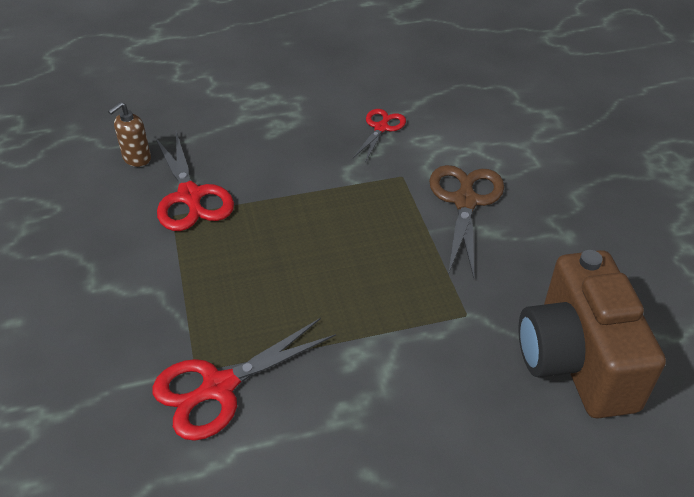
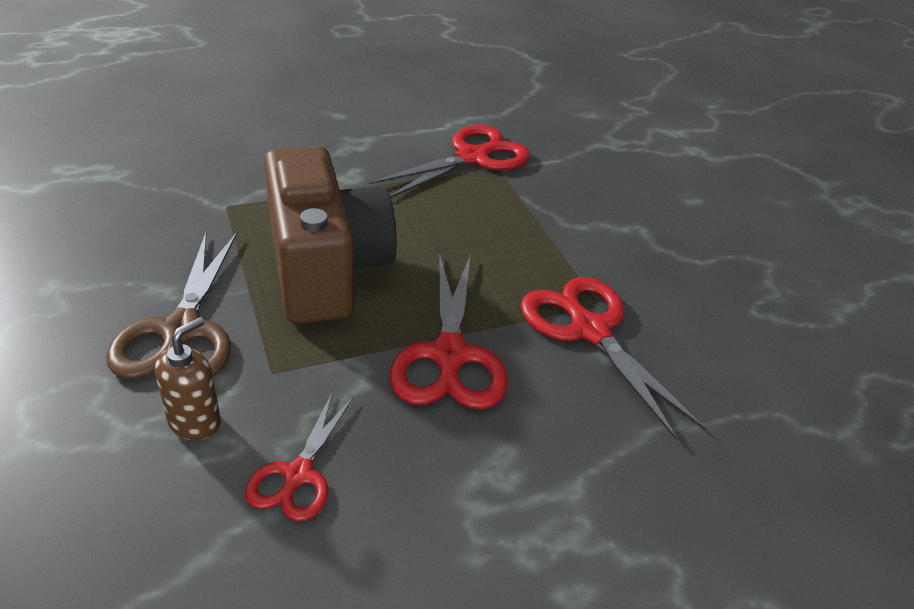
camera: 170 degrees right, 5 degrees down
(136, 158) = (707, 390): brown soap dispenser -> brown soap dispenser (195, 421)
(291, 182) = (449, 355): none -> red scissors
(576, 360) = (126, 172): brown camera -> brown camera (326, 270)

